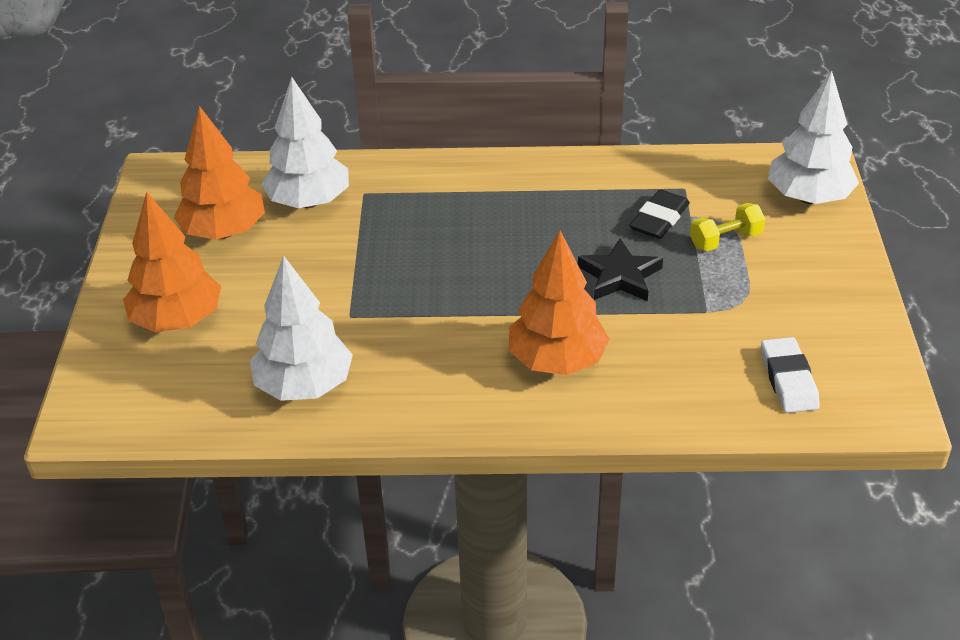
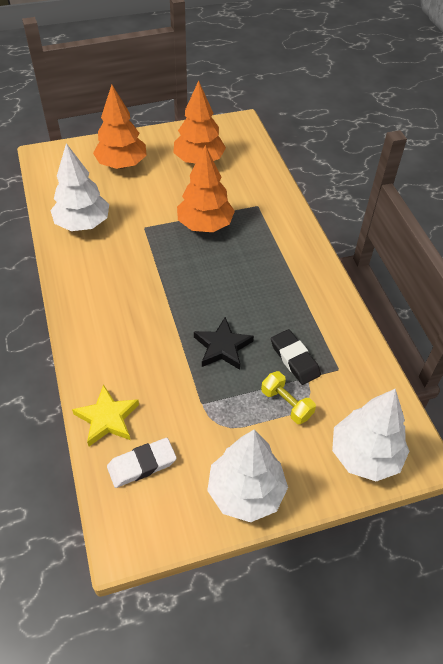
camera: 70 degrees right, 10 degrees up
(309, 202) = (239, 185): white tree -> white tree (246, 492)
(557, 361) = (129, 329): orange tree -> orange tree (205, 225)
(659, 219) = (294, 359): black eraser -> black eraser turned 45 degrees clockwise
(709, 403) = (107, 418): none -> yellow star

